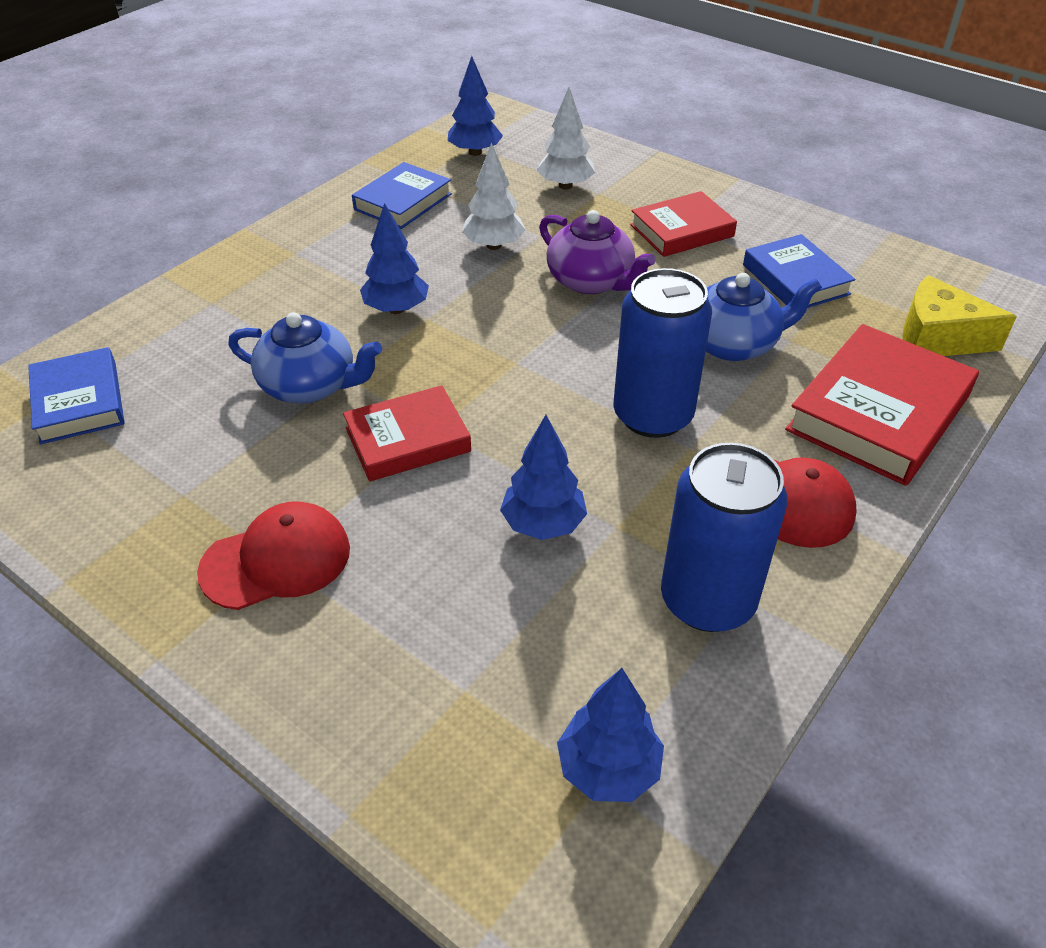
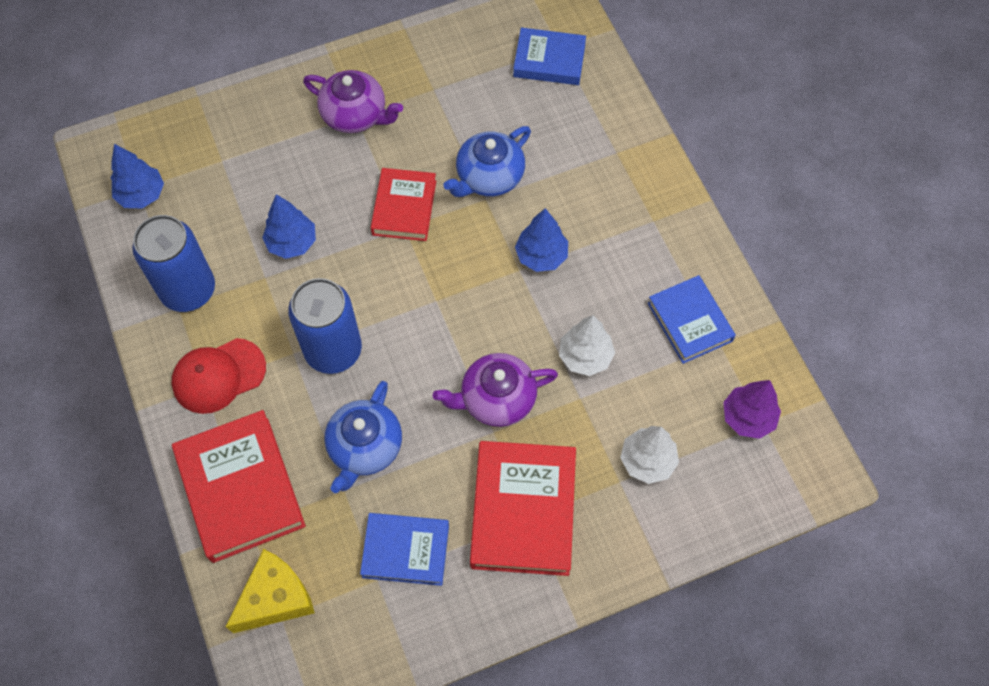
camera: 120 degrees right, 20 degrees up
(276, 560) = (355, 115): red cap -> purple teapot
(475, 152) = (747, 417): blue tree -> purple tree
(682, 231) = (523, 511): red book -> red book, size x1.57

